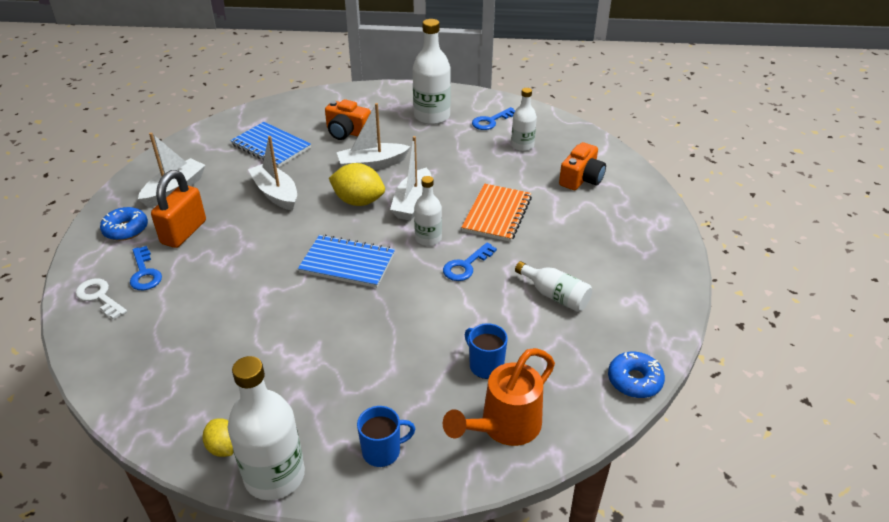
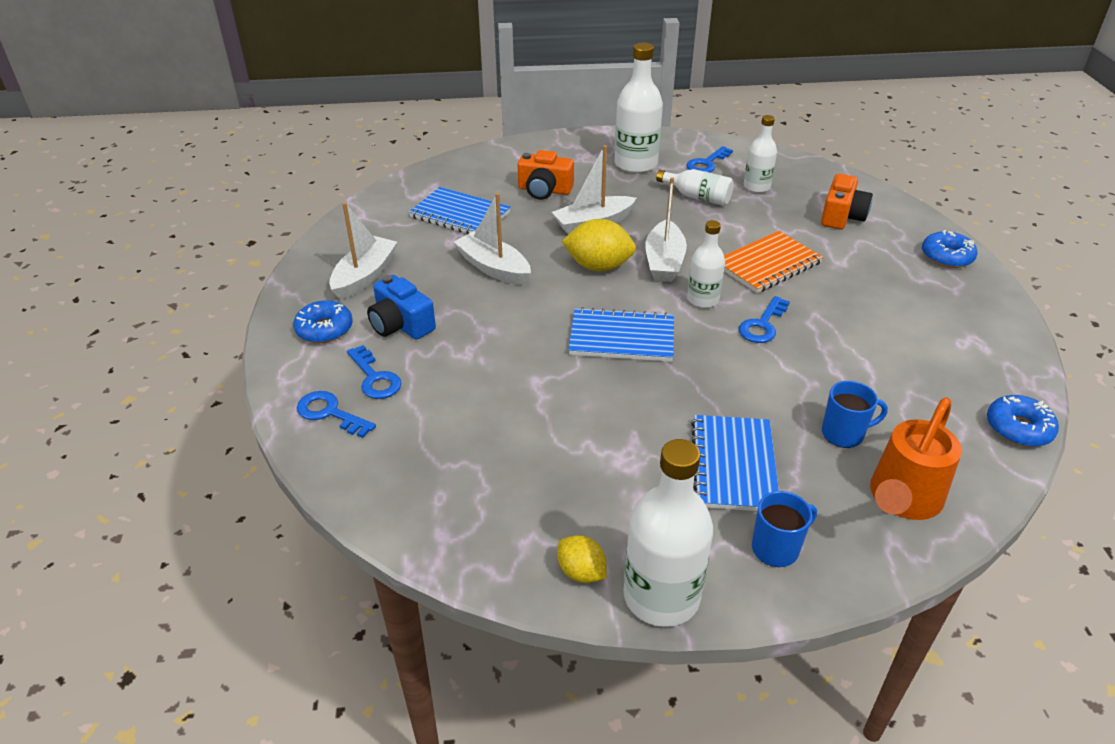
camera: 10 degrees left, 0 degrees up
(99, 297) = (330, 413): white key -> blue key
(184, 232) = (401, 324): orange padlock -> blue camera
(383, 379) = (733, 465): none -> blue notebook
(485, 365) = (844, 434): blue mug -> blue mug turned 135 degrees clockwise
(497, 214) = (767, 264): orange notebook -> orange notebook turned 45 degrees clockwise
(555, 295) = (881, 346): white bottle -> white bottle (697, 197)
(653, 224) = (946, 257): none -> blue donut

